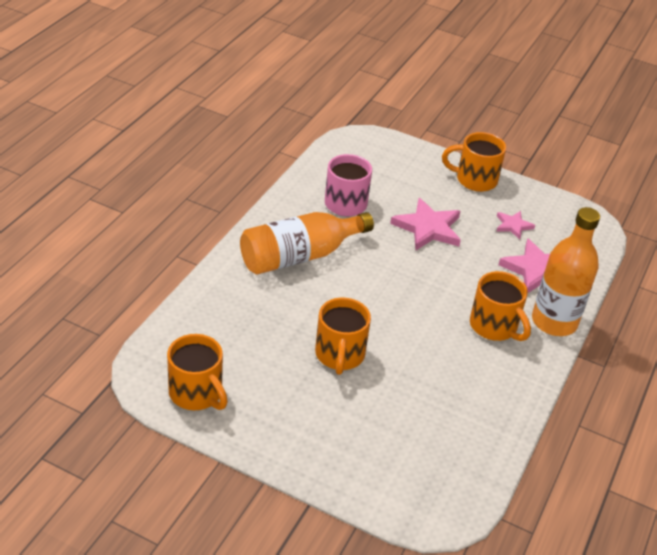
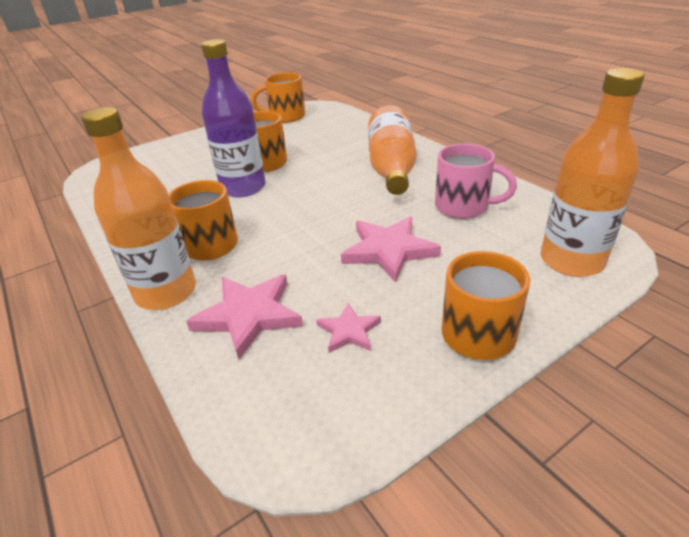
camera: 125 degrees right, 5 degrees down
(383, 152) = (571, 261): none -> orange bottle
(398, 348) = (243, 188): none -> purple bottle

